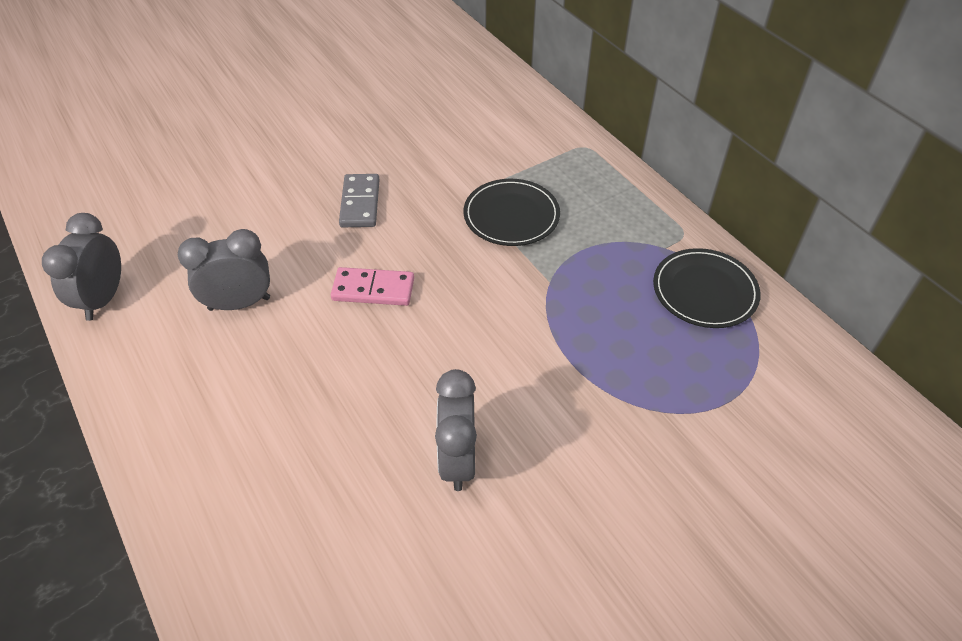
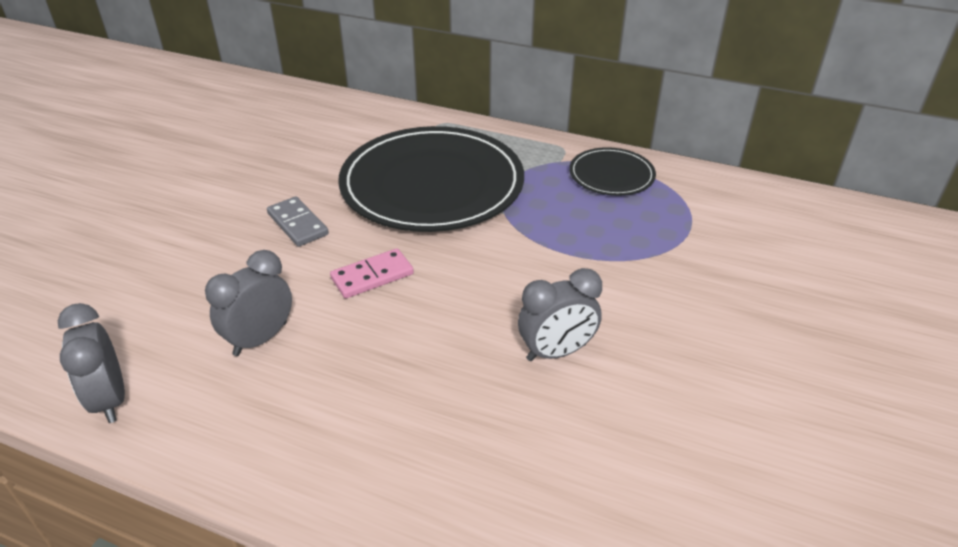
camera: 35 degrees left, 10 degrees down
(457, 460) = (556, 352): grey clock -> grey clock turned 75 degrees counterclockwise
(511, 215) = (432, 184): black plate -> black plate, size x2.11

